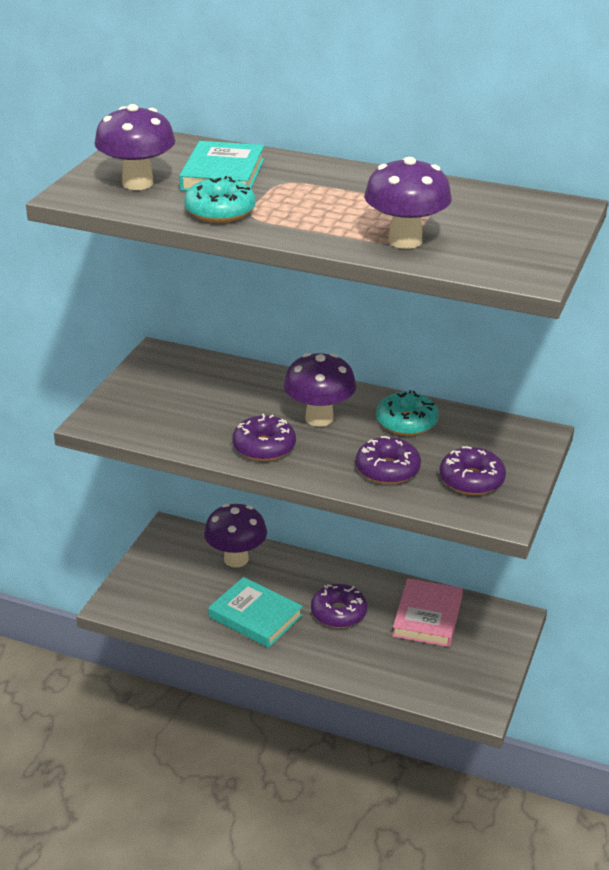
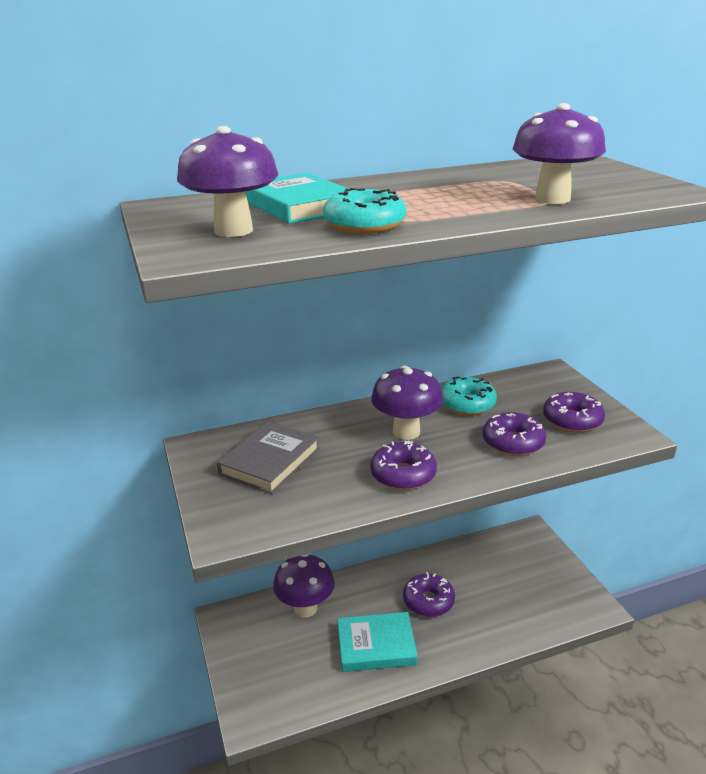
camera: 40 degrees left, 5 degrees down
(189, 389) = (270, 461): none -> grey book
(427, 617) = (484, 565): pink book -> none

